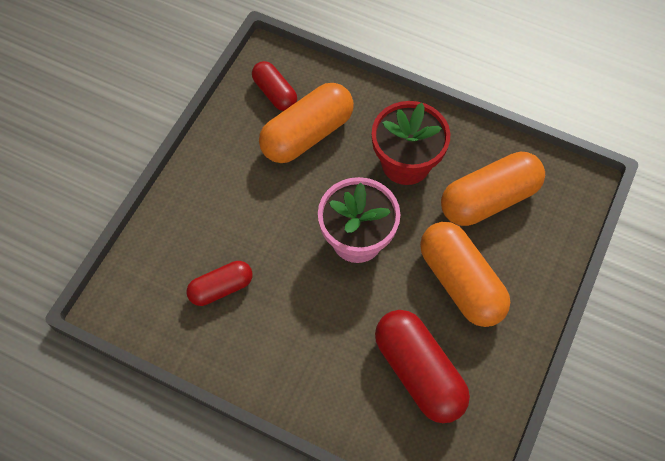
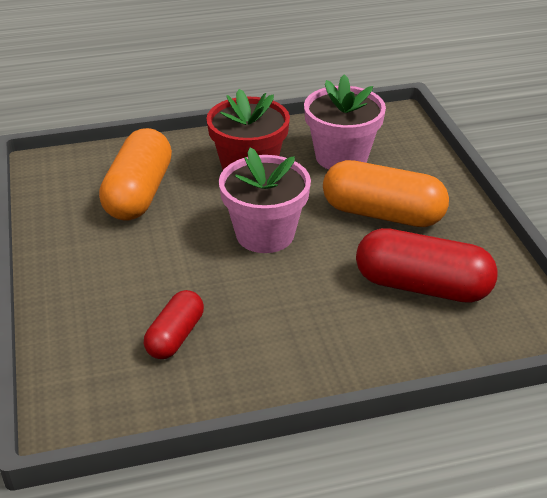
camera: 40 degrees left, 25 degrees down
(275, 93) = (76, 182): red capsule -> none
(489, 199) = (341, 157): orange capsule -> pink flower pot

